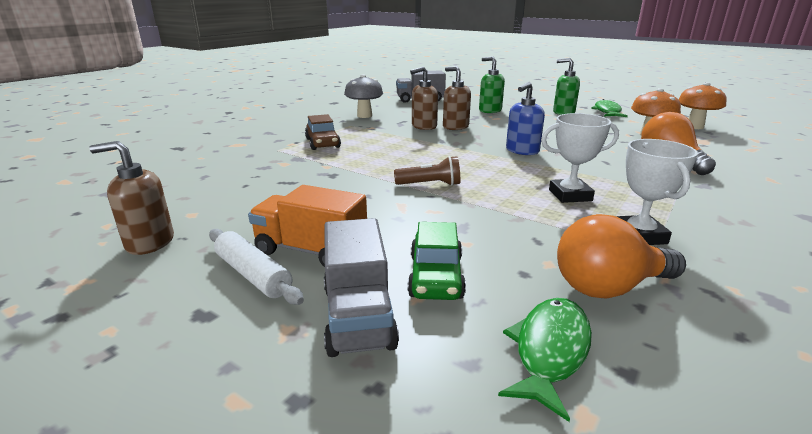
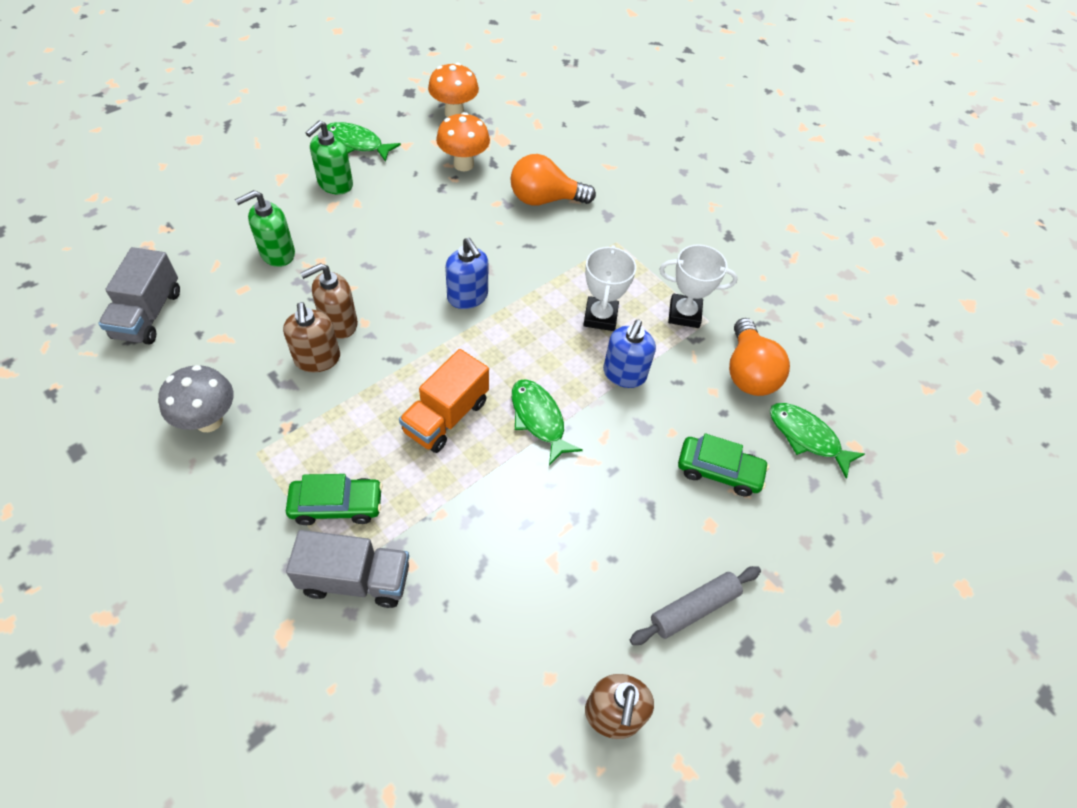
camera: 80 degrees left, 30 degrees up
(253, 274) = (694, 608): white rolling pin -> grey rolling pin
(311, 250) = (660, 557): orange truck -> orange truck (446, 416)
(323, 143) = (337, 505): brown car -> green car
(358, 316) = (762, 535): grey truck -> grey truck (355, 579)
(430, 184) = (539, 419): brown flashlight -> green fish
(515, 212) = (624, 374): none -> blue soap dispenser

